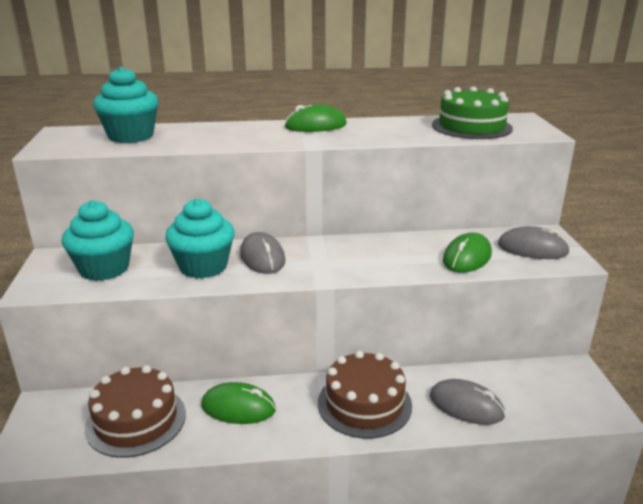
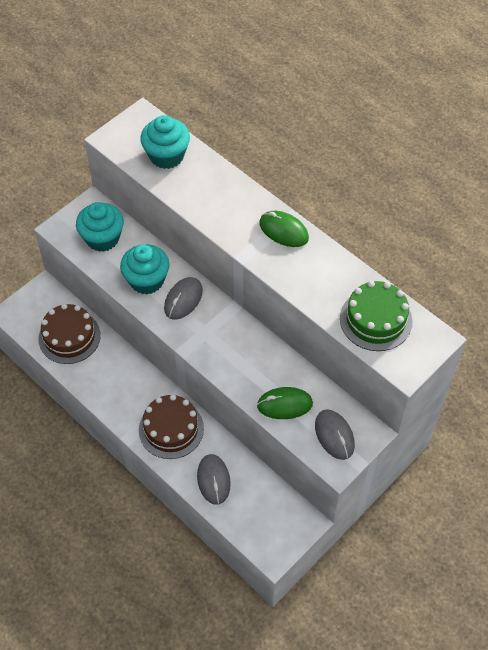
camera: 50 degrees right, 30 degrees up
(238, 408) = (116, 373): green mouse -> none

